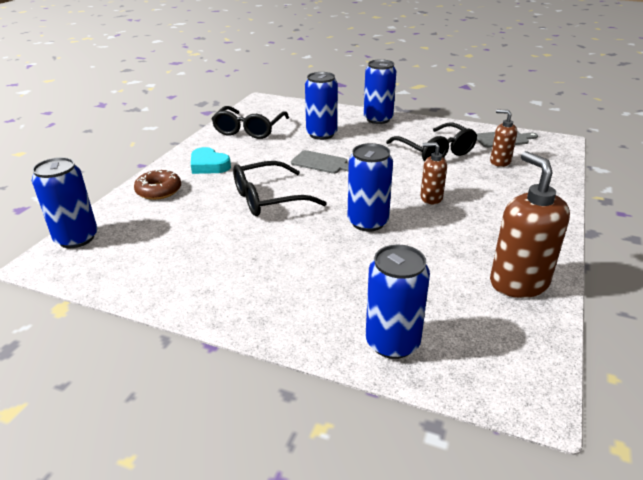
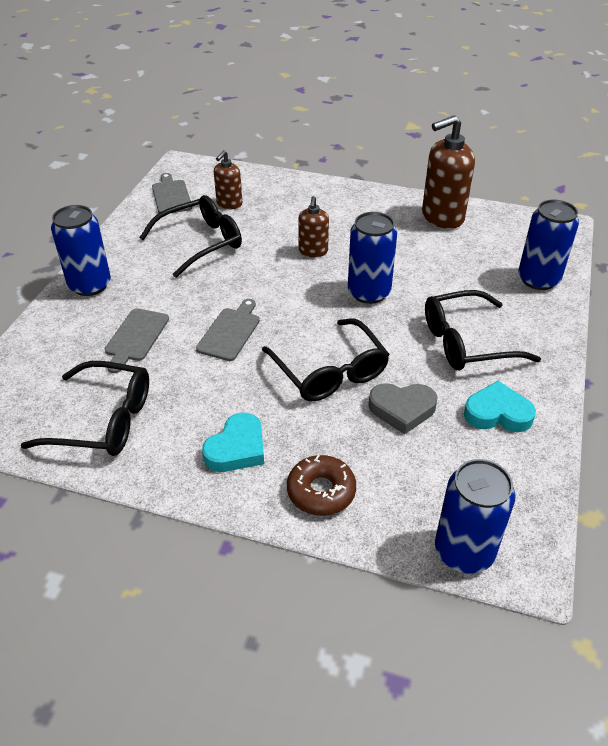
camera: 95 degrees left, 10 degrees up
(191, 273) = (497, 413): none -> turquoise heart
(216, 226) = (402, 409): none -> grey heart
(287, 269) = (467, 342): none -> black glasses
(321, 134) = (135, 337): blue can -> grey cutting board

